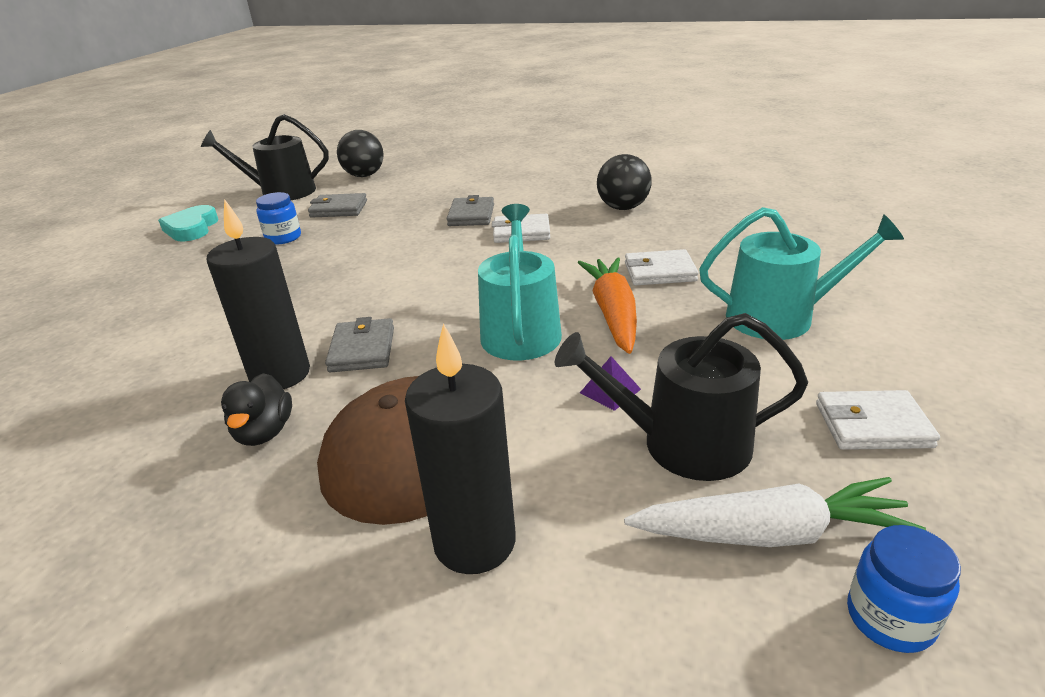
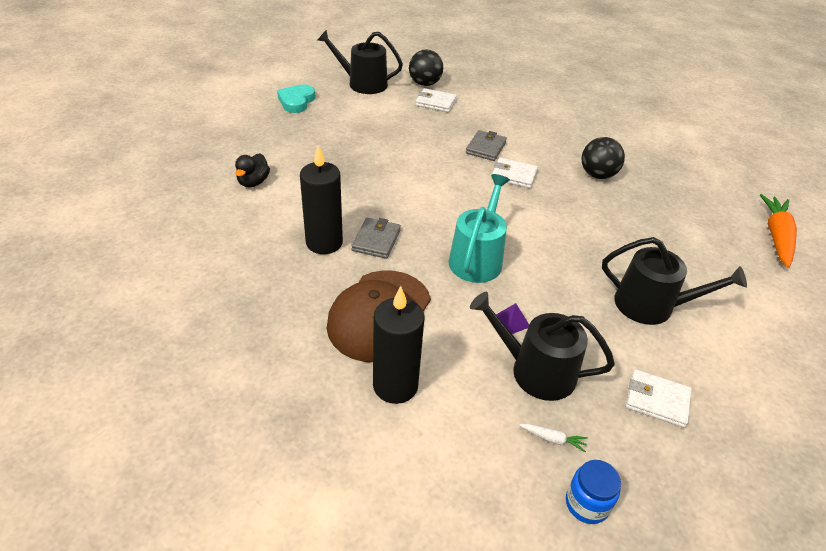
camera: 15 degrees right, 10 degrees up
(264, 432) = (306, 280): black duck -> black duck (253, 182)
(283, 238) = (353, 129): blue jar -> none
(339, 209) = (397, 113): grey wallet -> none
(613, 313) = (542, 265): orange carrot -> orange carrot (776, 236)
(659, 272) = (591, 242): white wallet -> white wallet (435, 103)
(770, 533) = (553, 439): white carrot -> white carrot, size x0.43
(780, 317) = (652, 306): turquoise watering can -> black watering can

